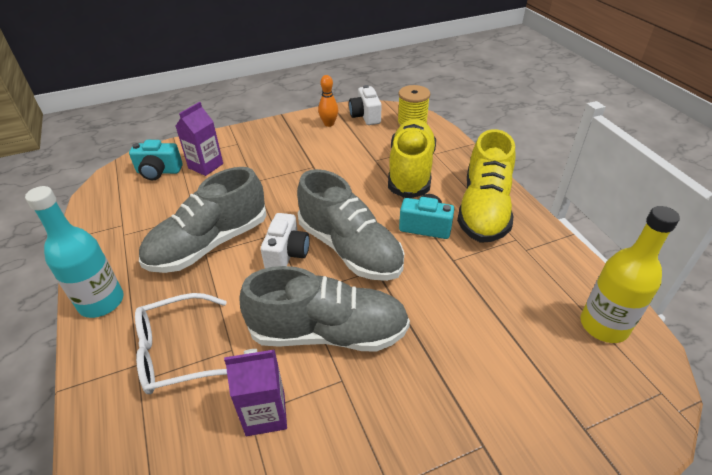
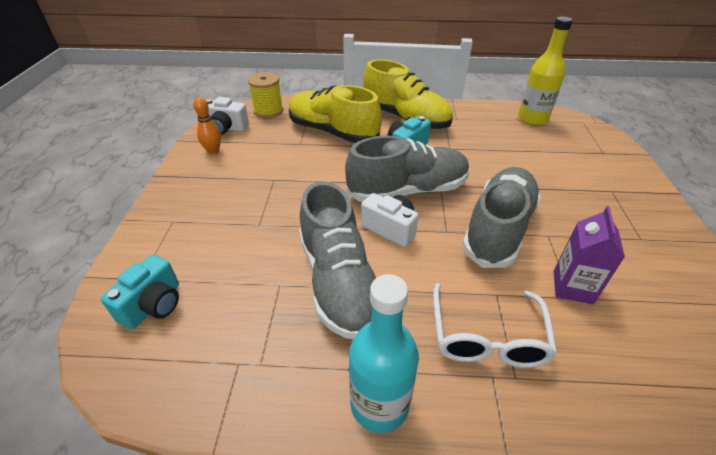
camera: 65 degrees left, 0 degrees up
(206, 166) = (189, 256): purple carton -> none

